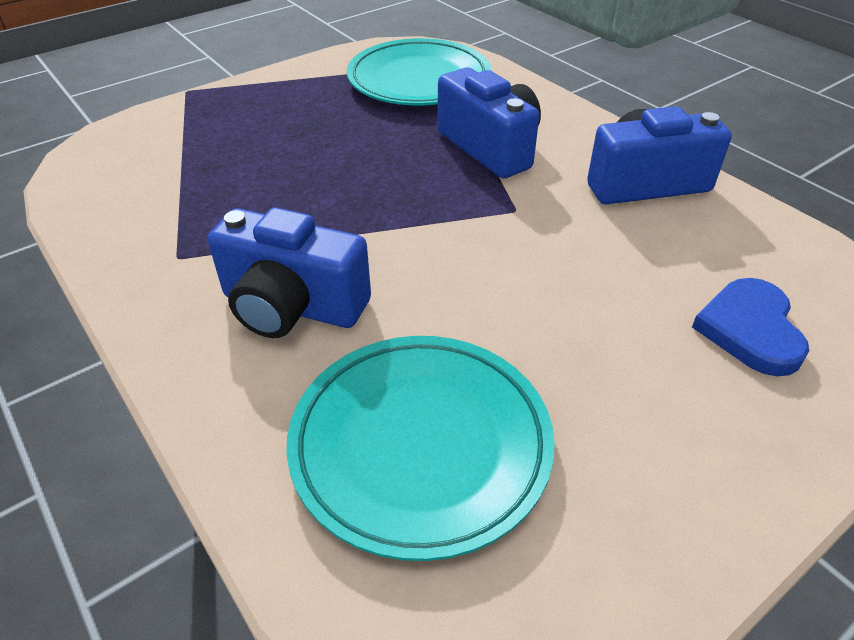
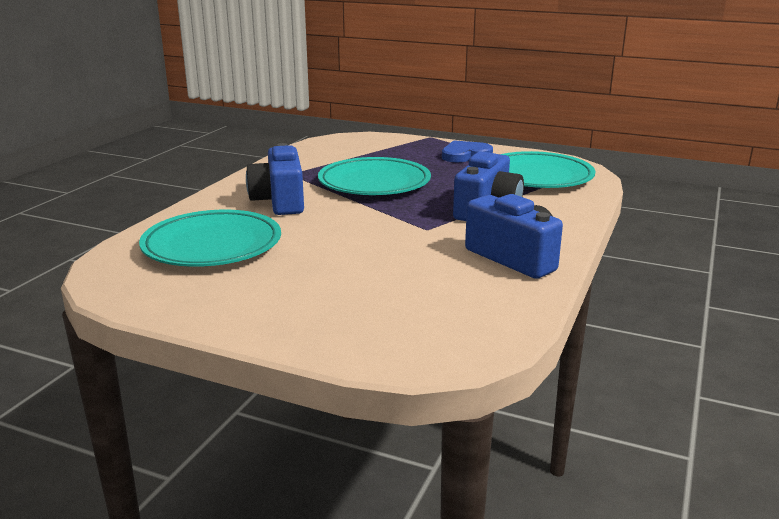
camera: 60 degrees right, 20 degrees down
(312, 194) = (374, 183): none -> turquoise plate
(750, 329) = (385, 310): blue heart -> blue heart (465, 155)

